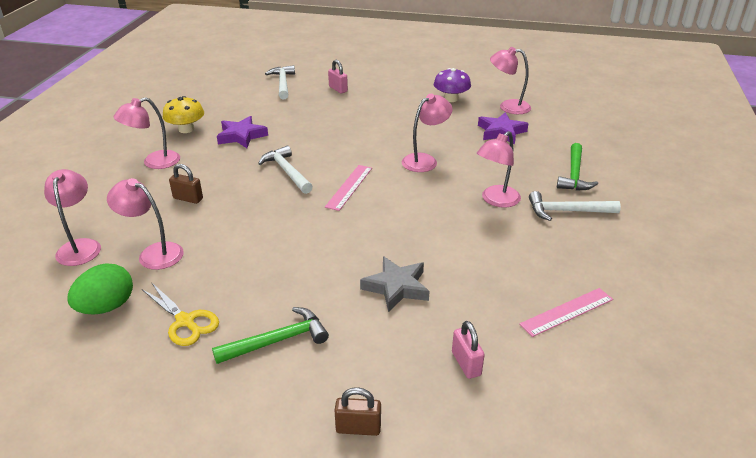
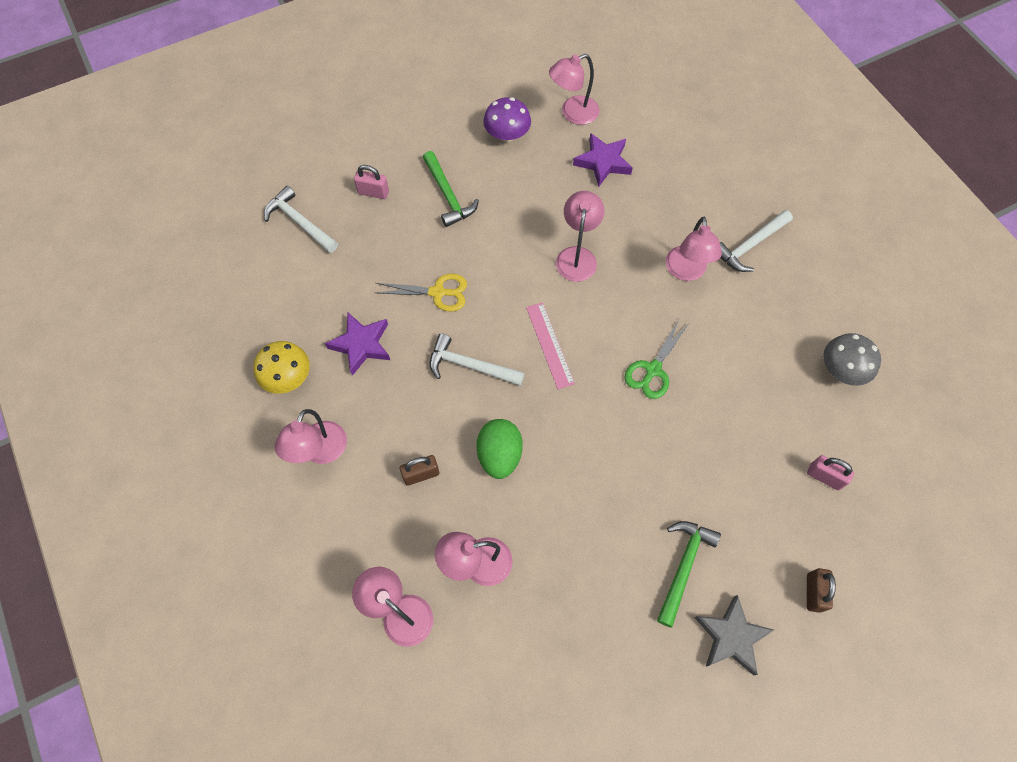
camera: 40 degrees left, 30 degrees up
(107, 307) = (515, 651): green egg -> green egg (499, 455)
(185, 321) = (595, 609): yellow scissors -> yellow scissors (438, 292)
(358, 428) = (813, 592): brown padlock -> brown padlock turned 45 degrees counterclockwise
(396, 287) = (709, 439): grey star -> grey star (731, 637)
(403, 232) = (653, 370): none -> green scissors
(567, 312) = (842, 369): pink ruler -> grey mushroom
(574, 174) = (715, 188): green hammer -> green hammer (448, 195)

